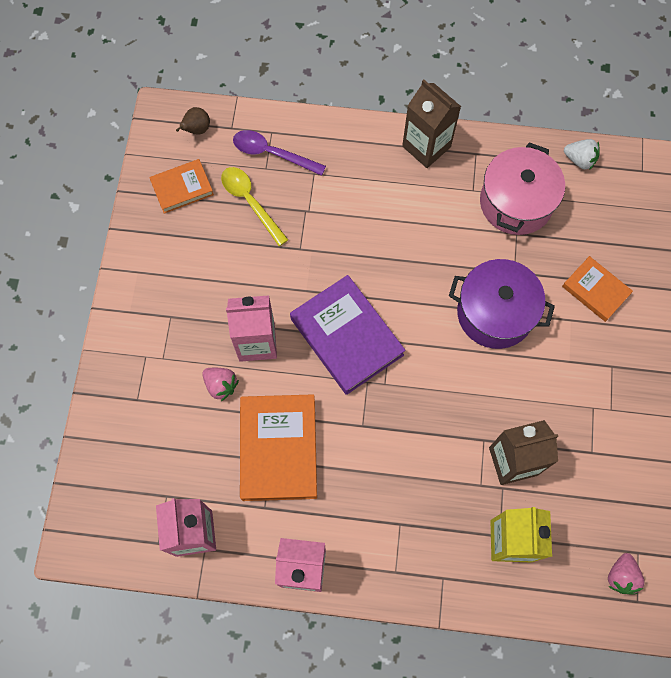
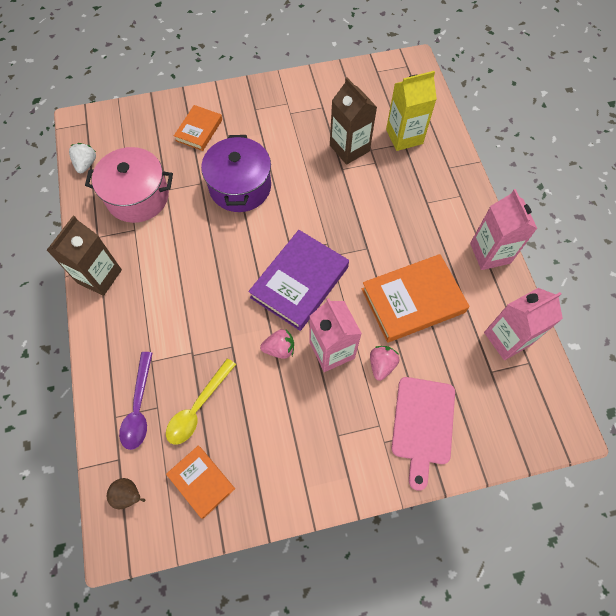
camera: 110 degrees left, 5 degrees down
(145, 400) = (423, 424): none -> pink cutting board
(621, 576) = (396, 76): pink strawberry -> pink strawberry (279, 349)

